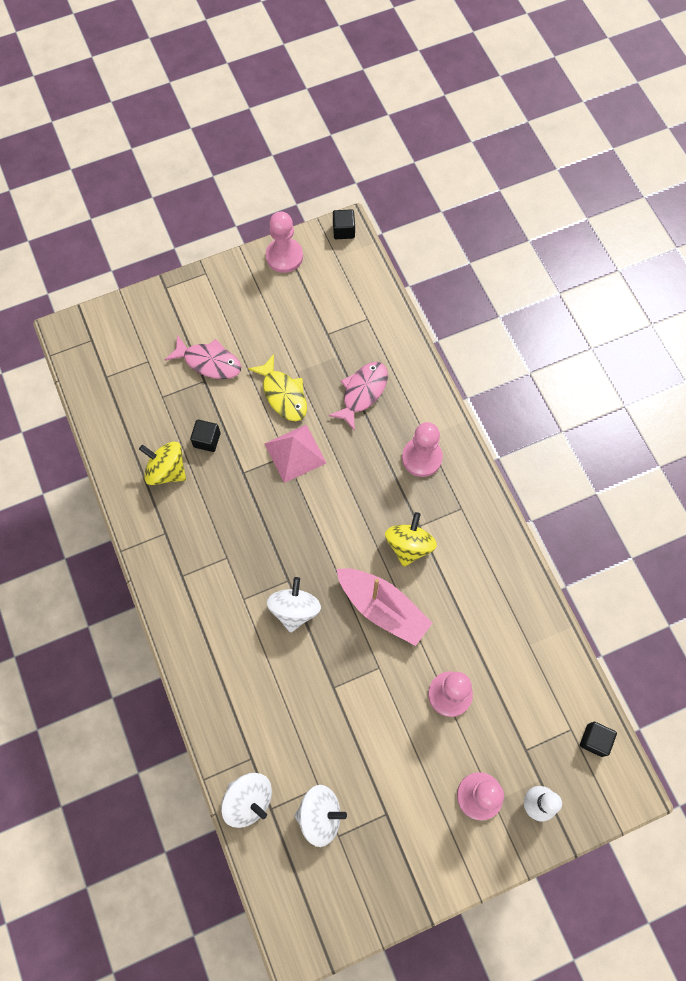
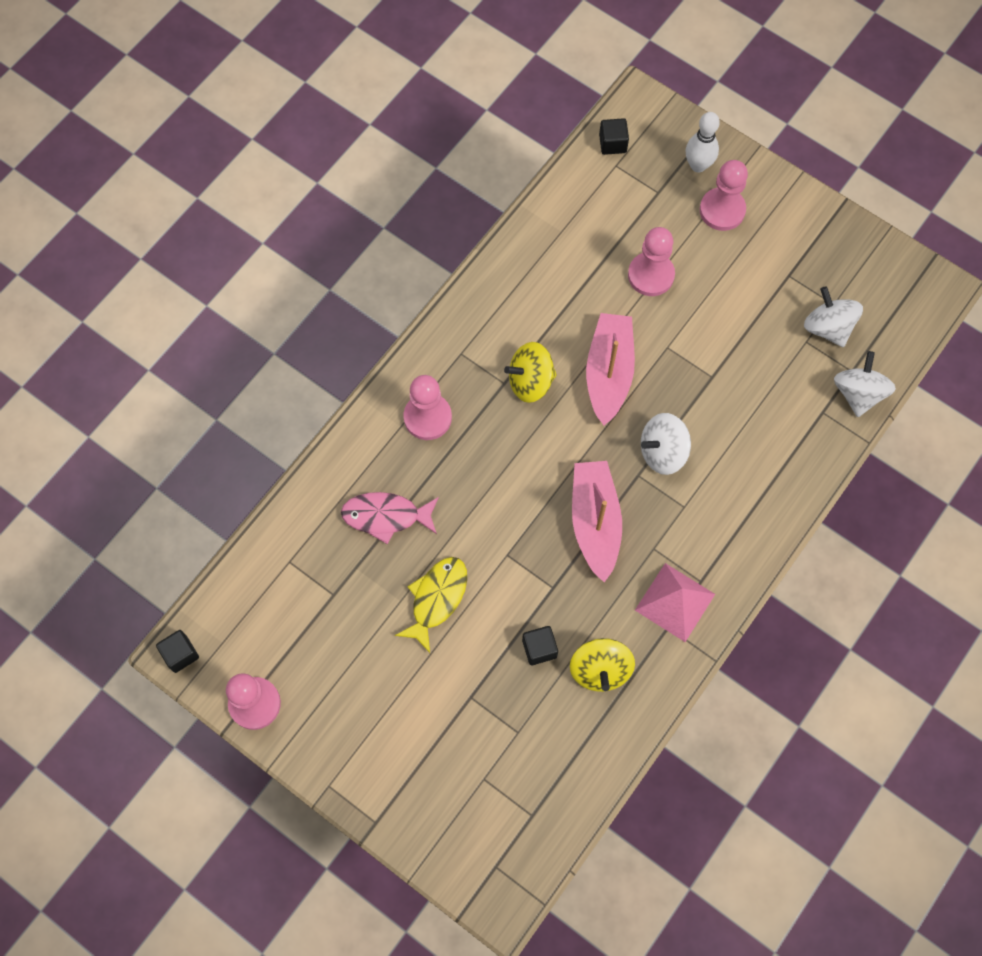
camera: 120 degrees left, 0 degrees up
(209, 362) = (444, 706): pink fish -> none
(271, 528) = (595, 522): none -> pink boat
(295, 453) = (498, 546): pink pyramid -> pink pyramid (675, 602)

